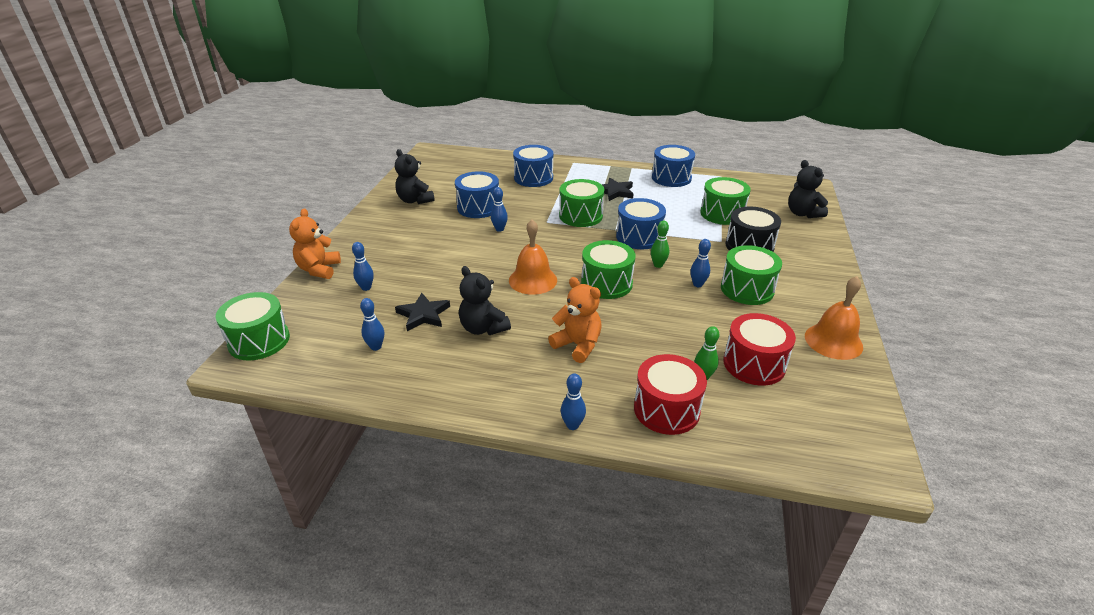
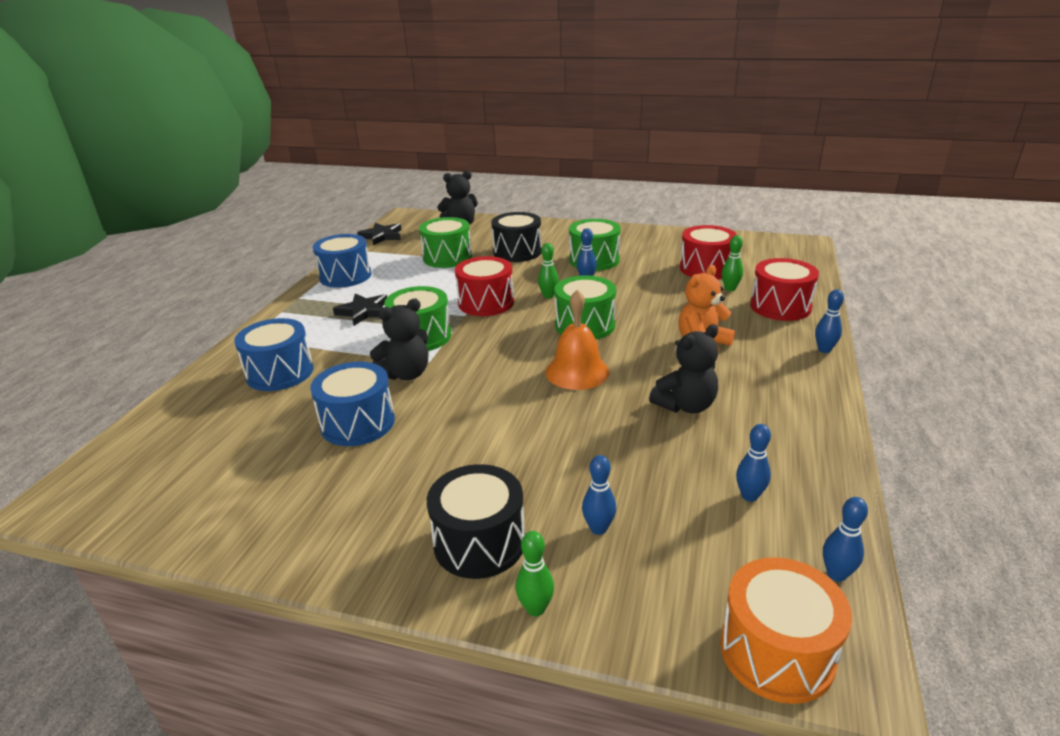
camera: 85 degrees left, 5 degrees down
(259, 341) = (776, 652): green drum -> orange drum
(319, 269) = (535, 608): orange teddy bear -> green bowling pin
(369, 252) = (479, 542): none -> black drum
(415, 200) = (293, 501): black teddy bear -> black teddy bear (406, 374)
(423, 314) = (664, 457): black star -> black star (381, 236)
(499, 229) = (438, 400): blue bowling pin -> blue bowling pin (836, 574)
(639, 237) = (486, 303): blue drum -> red drum
(833, 341) = (667, 238): orange bell -> none

